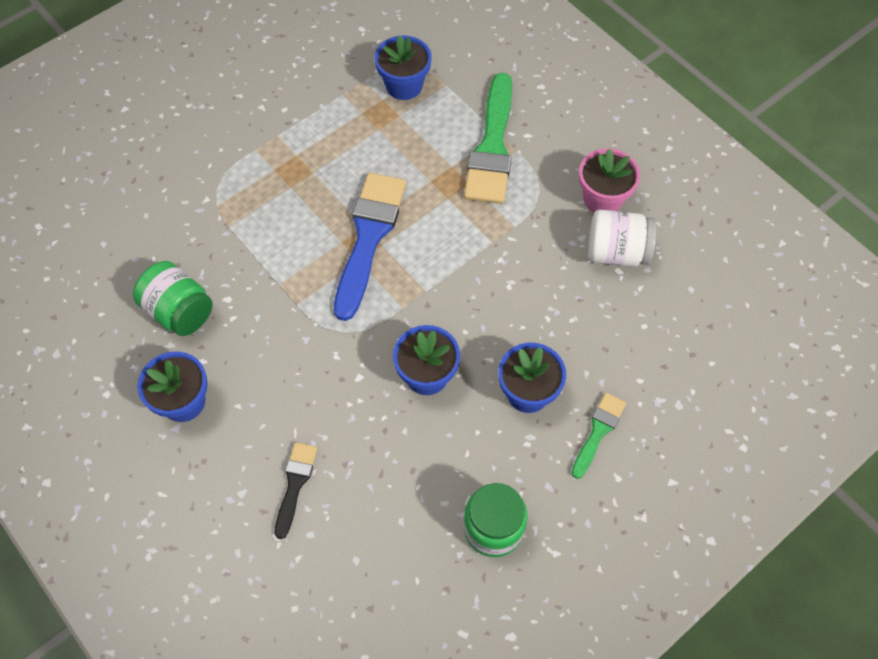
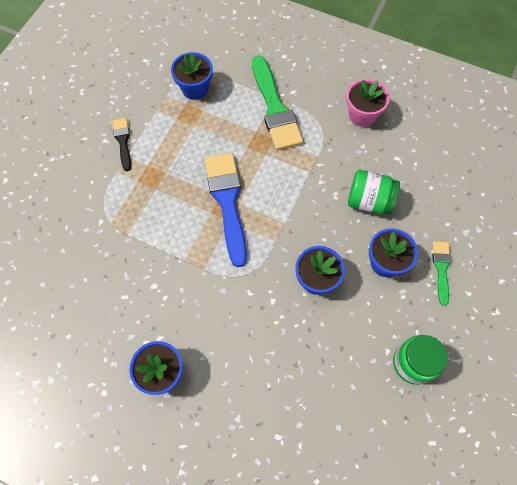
camera: 25 degrees left, 5 degrees up
(179, 311) = (124, 309): green jar -> green jar (369, 201)
(295, 484) = (270, 395): black brush -> black brush (123, 141)
(616, 252) = (389, 146): white jar -> none

